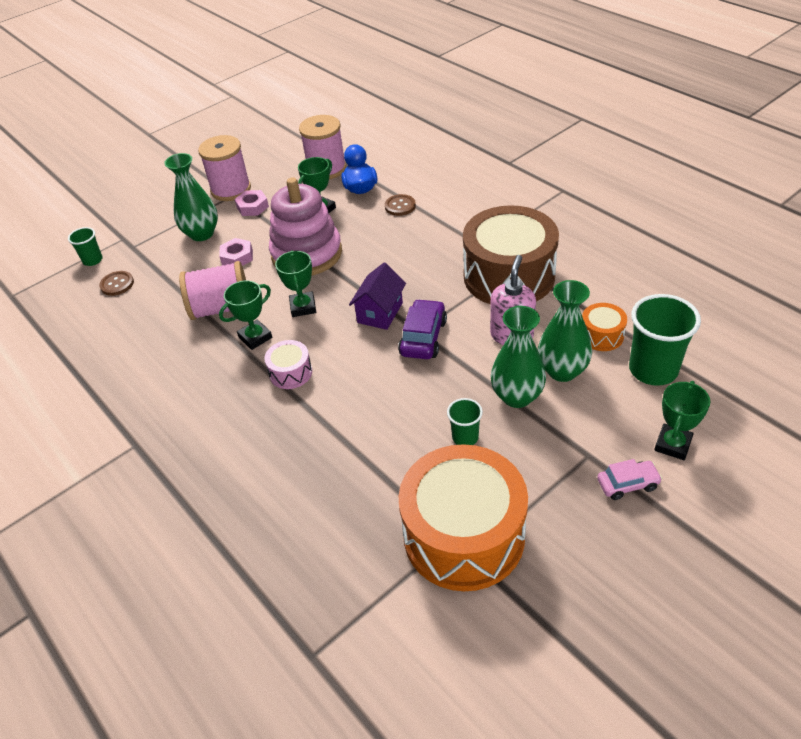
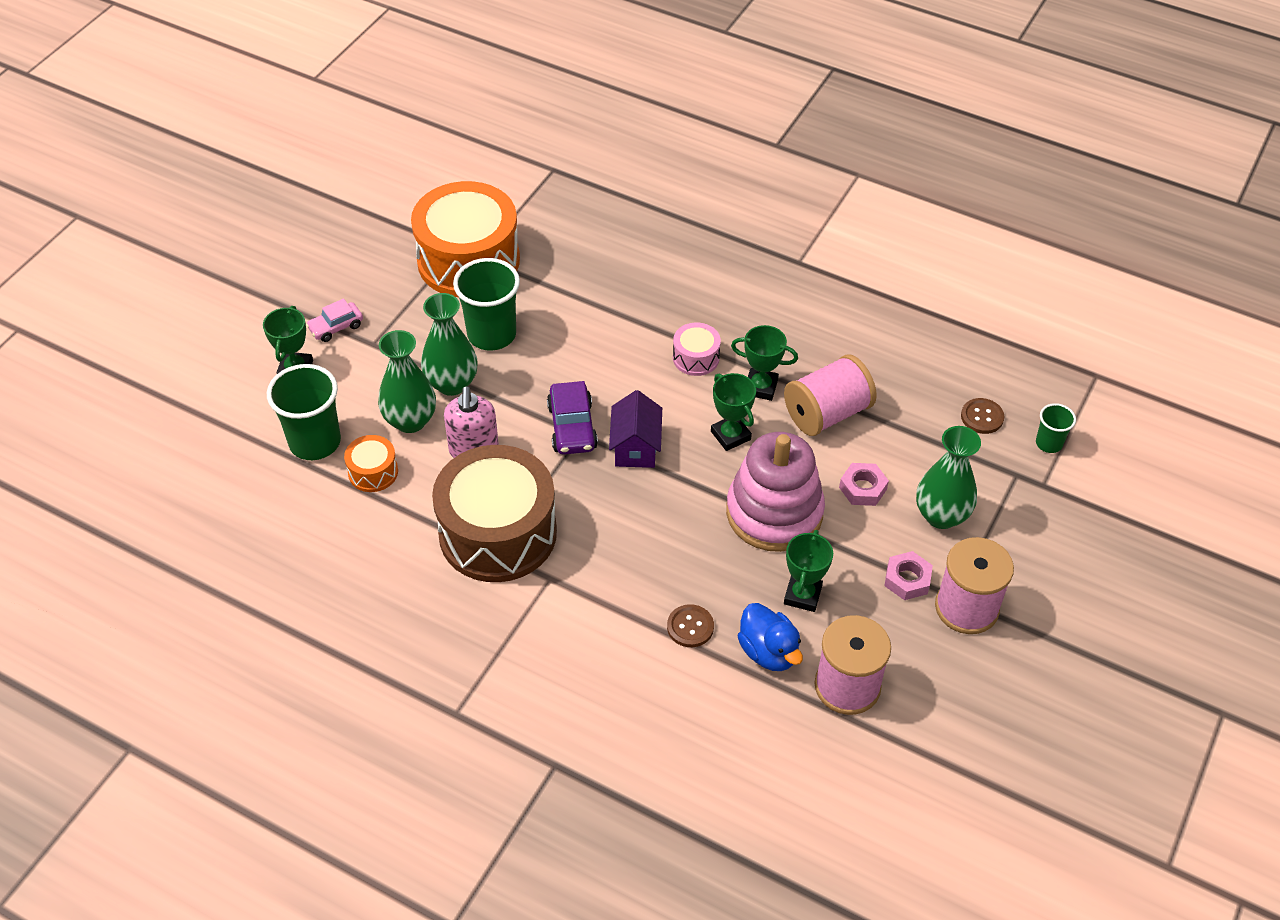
camera: 155 degrees right, 5 degrees up
(255, 337) = (760, 387): green trophy -> green trophy turned 75 degrees clockwise
(465, 437) = (491, 334): green cup -> green cup, size x1.91

